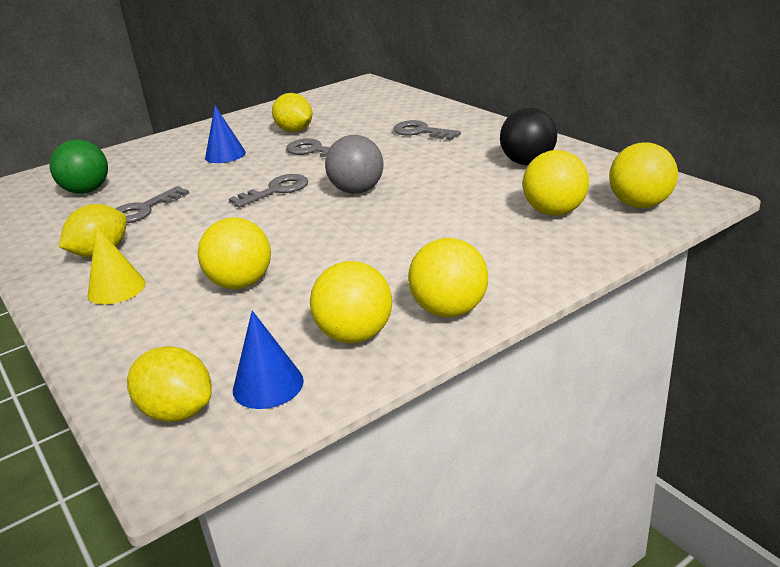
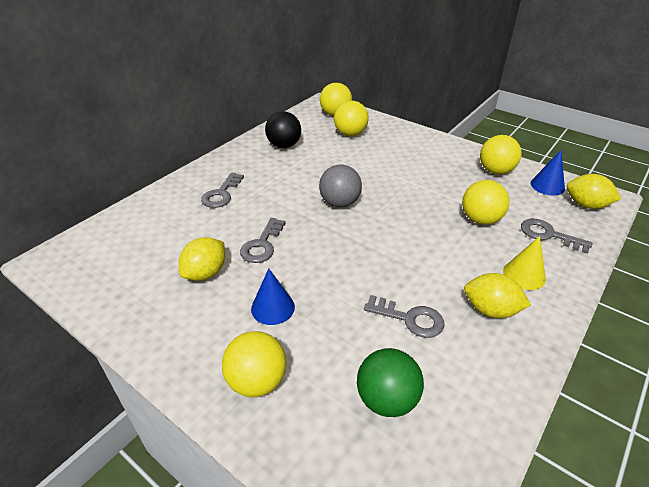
camera: 110 degrees left, 10 degrees up
(177, 412) = (586, 205): yellow lemon -> yellow lemon turned 75 degrees counterclockwise
(276, 190) = (349, 244): grey key -> grey key (548, 235)
(449, 310) = (459, 151): yellow ball -> yellow ball (257, 381)

